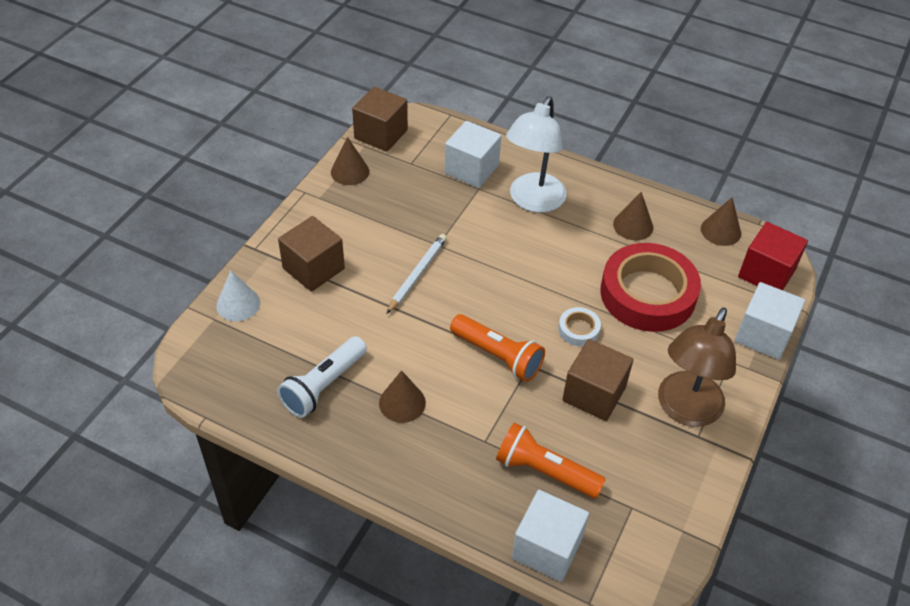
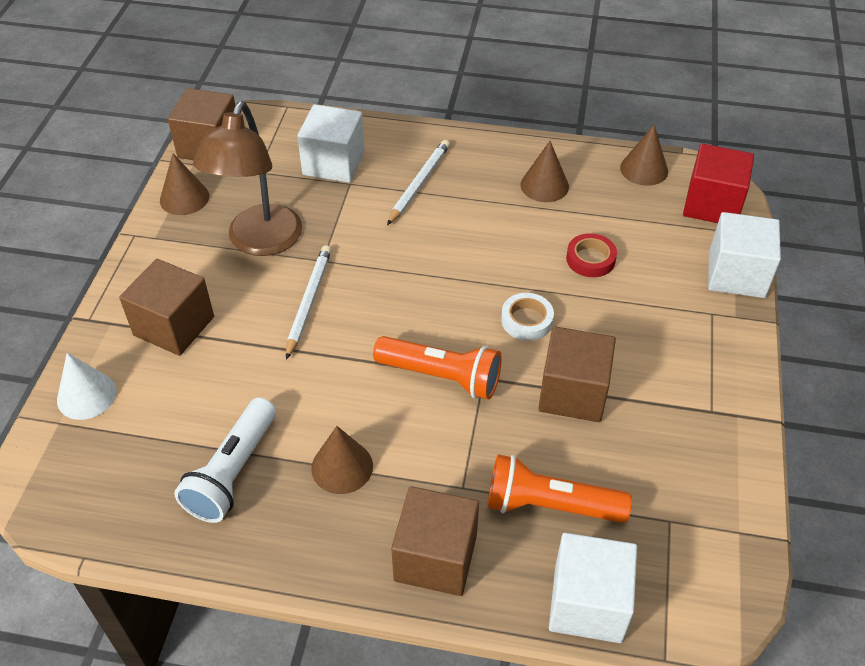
camera: 15 degrees left, 0 degrees up
(447, 485) = (435, 557): none -> brown cube
(533, 201) = (419, 184): white lamp -> white pencil
(647, 294) = (590, 259): red tape -> red tape, size x0.42
(685, 410) = (685, 384): brown lamp -> brown lamp (260, 242)

